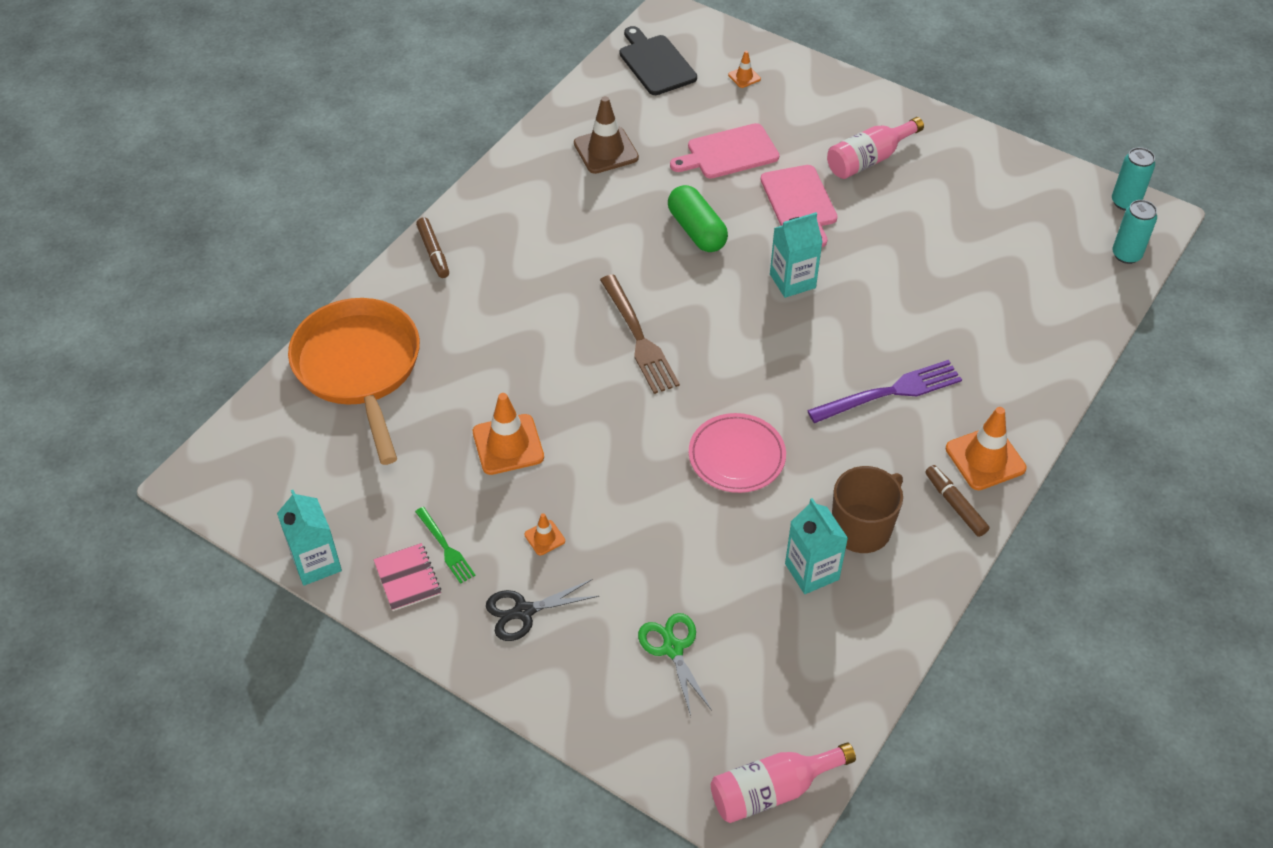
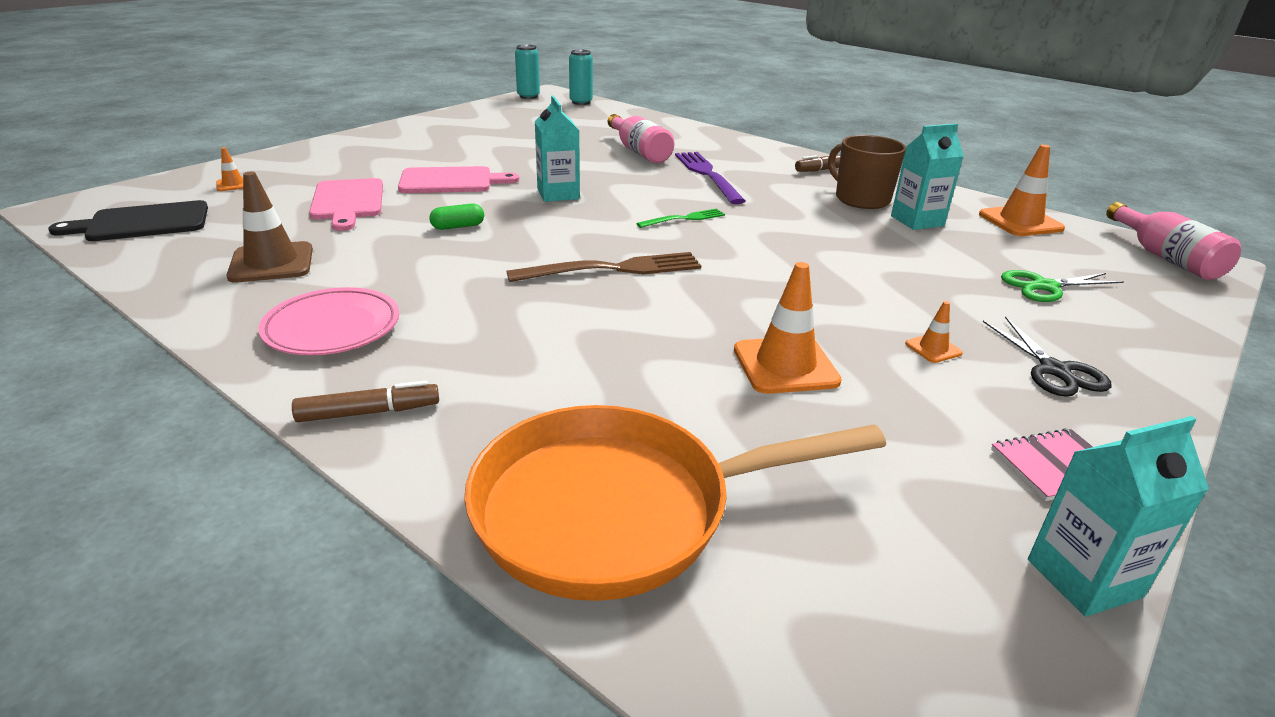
camera: 85 degrees left, 20 degrees down
(446, 548) = (983, 427): green fork -> green fork (685, 218)
(697, 230) = (458, 226): green capsule -> green capsule, size x0.54
(736, 456) = (787, 237): pink plate -> pink plate (332, 328)
(868, 159) = (415, 152): pink bottle -> pink bottle (639, 152)
(985, 458) = (778, 156): orange traffic cone -> orange traffic cone (1020, 222)

